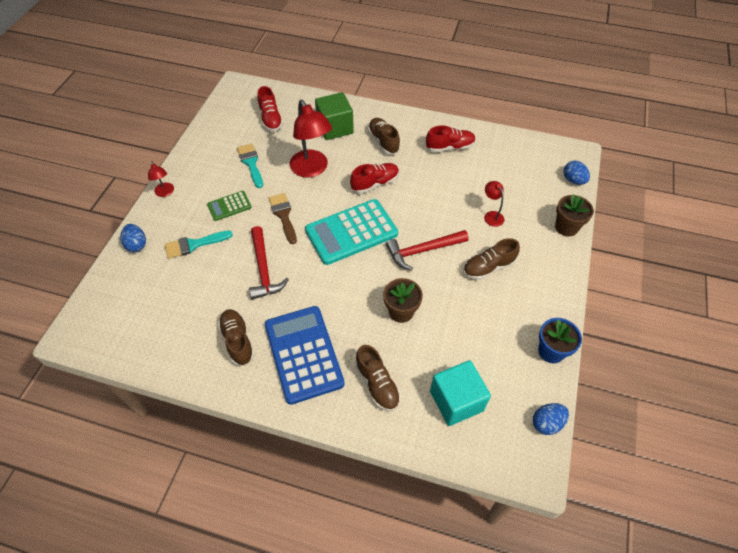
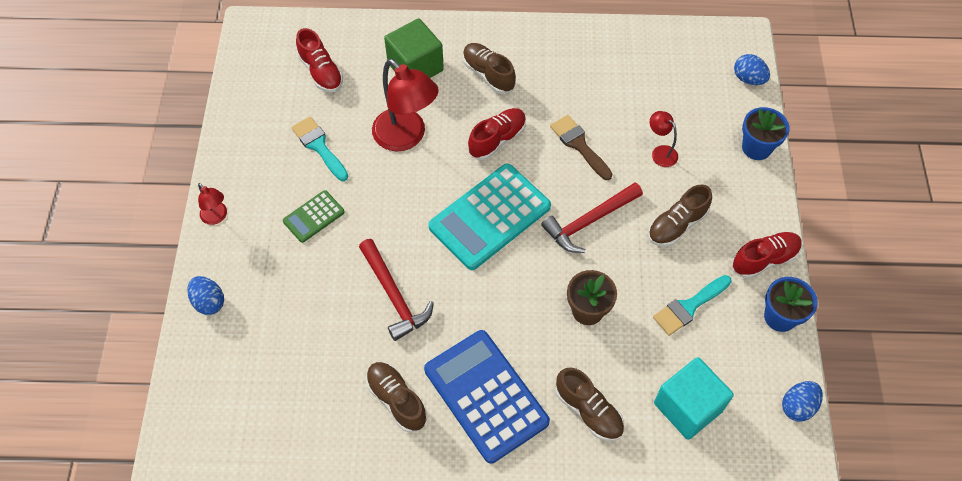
camera: 15 degrees left, 5 degrees up
(194, 244) = (287, 283): turquoise brush -> turquoise brush (689, 307)
(283, 215) = (392, 213): brown brush -> brown brush (579, 145)
(450, 147) = (578, 64): red shoe -> red shoe (764, 259)
(566, 227) = (756, 148): brown flower pot -> blue flower pot

